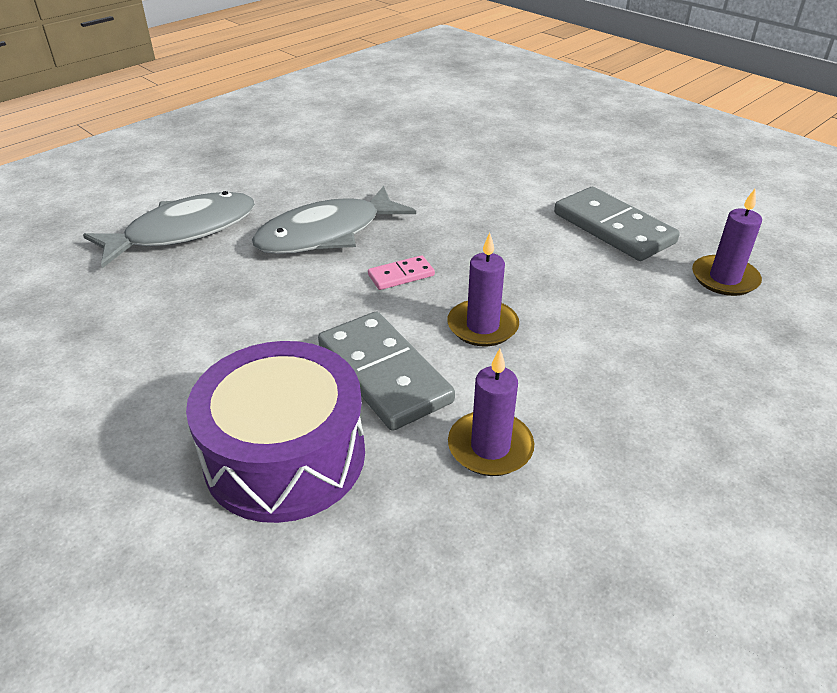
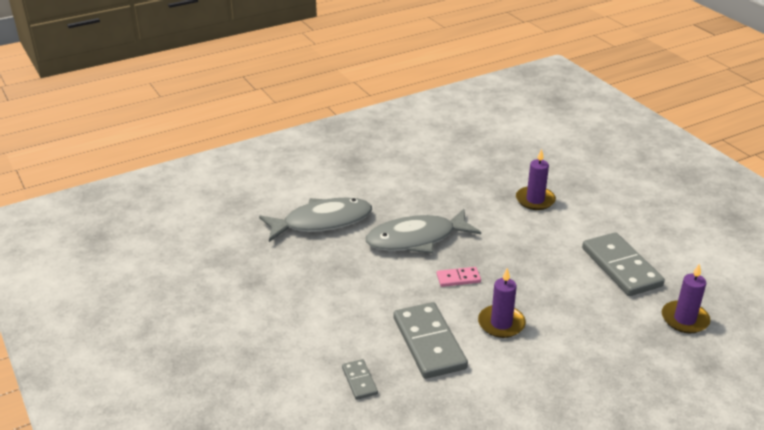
camera: 15 degrees right, 5 degrees down
(285, 456) = (359, 381): purple drum -> grey domino
(490, 447) = (480, 399): purple candle -> purple candle (535, 200)

